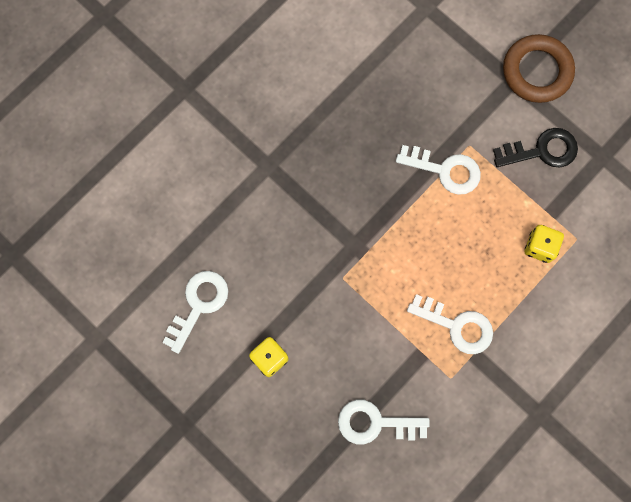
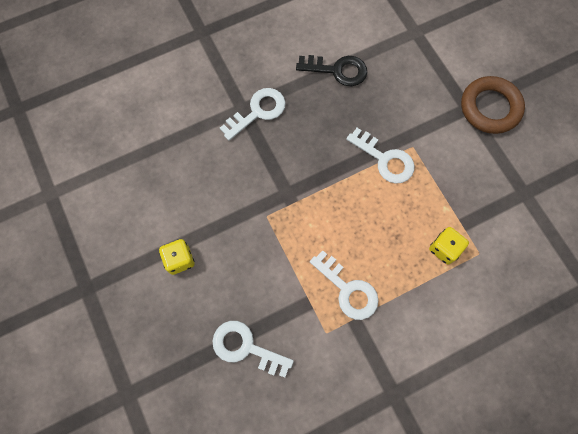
camera: 20 degrees right, 5 degrees down
(199, 305) = (141, 196): white key -> white key (258, 112)
(542, 151) = (473, 171): black key -> black key (337, 70)

